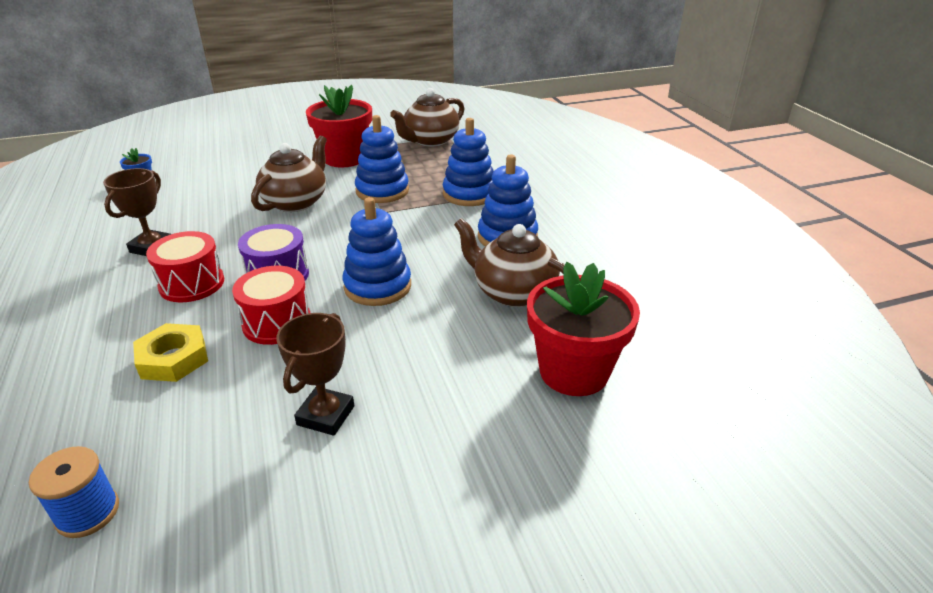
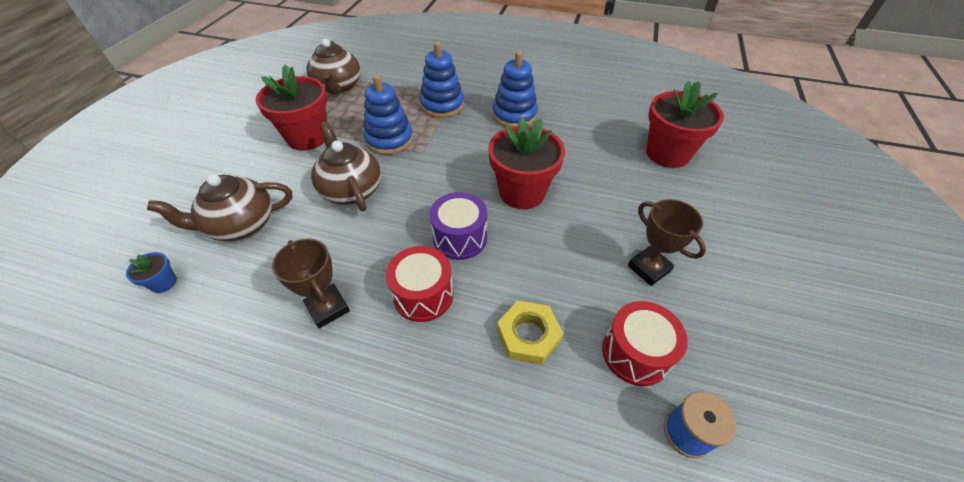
camera: 55 degrees left, 15 degrees up
(277, 322) = (525, 259): red drum -> red drum (635, 353)
(377, 286) = (522, 192): blue stacking toy -> red flower pot
(513, 292) = (577, 140): brown teapot -> brown teapot (241, 225)

